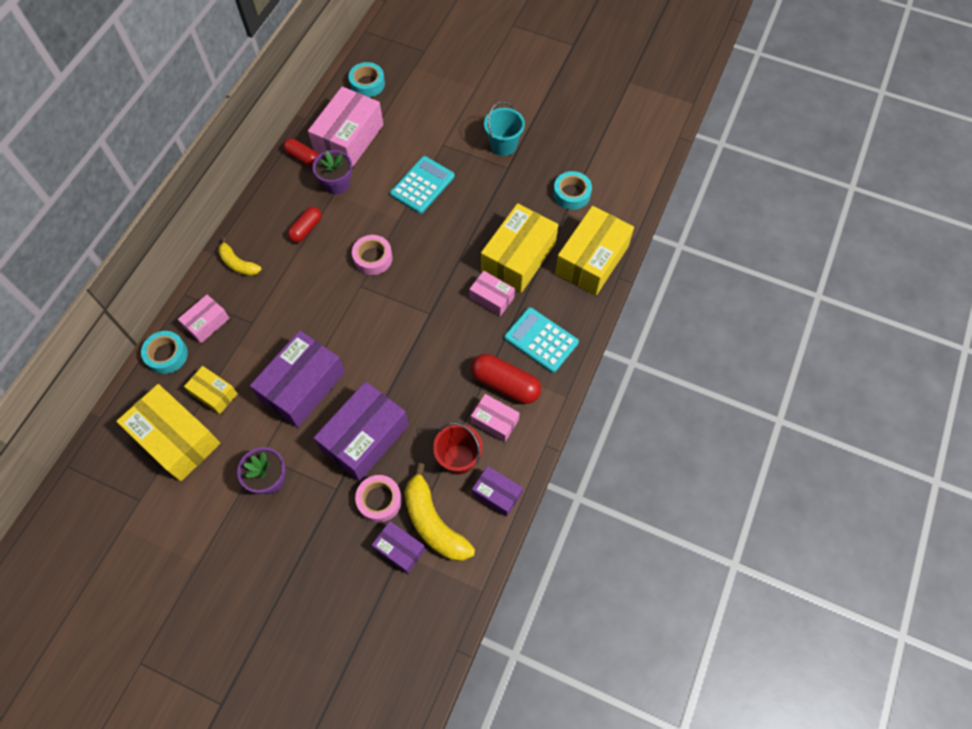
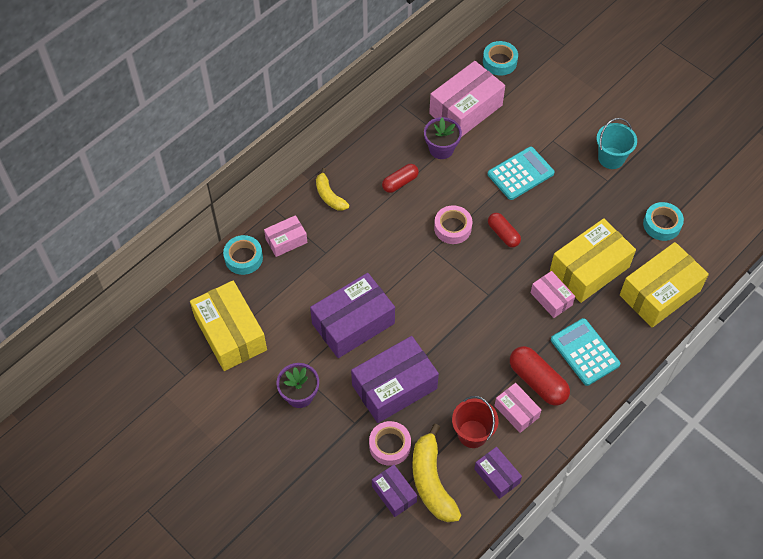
camera: 20 degrees right, 5 degrees down
(214, 394) = (274, 305): yellow box -> none
(303, 157) = (417, 115): red capsule -> red capsule (503, 234)

